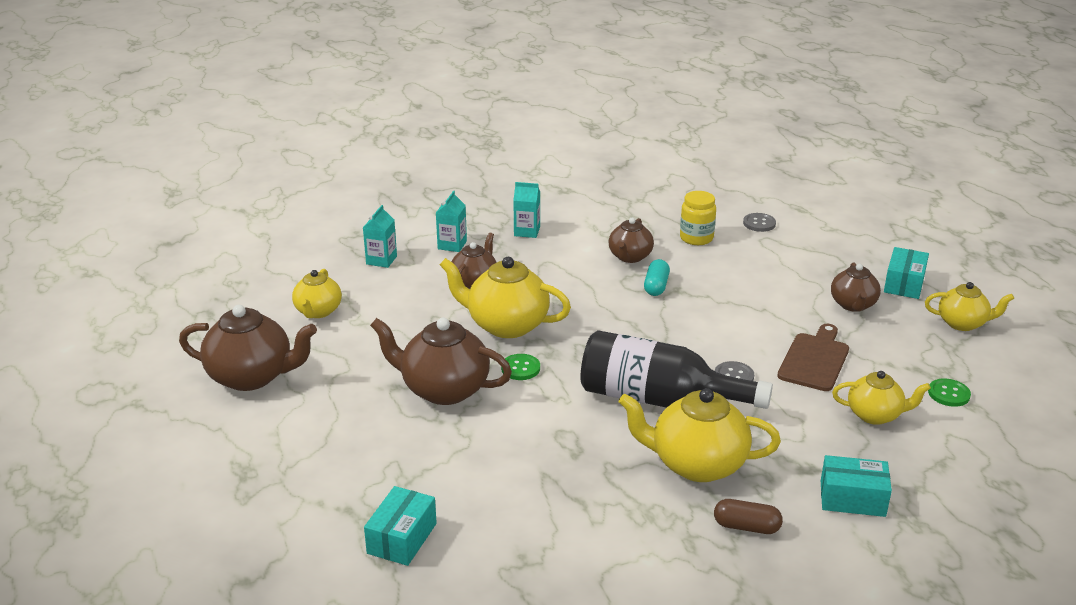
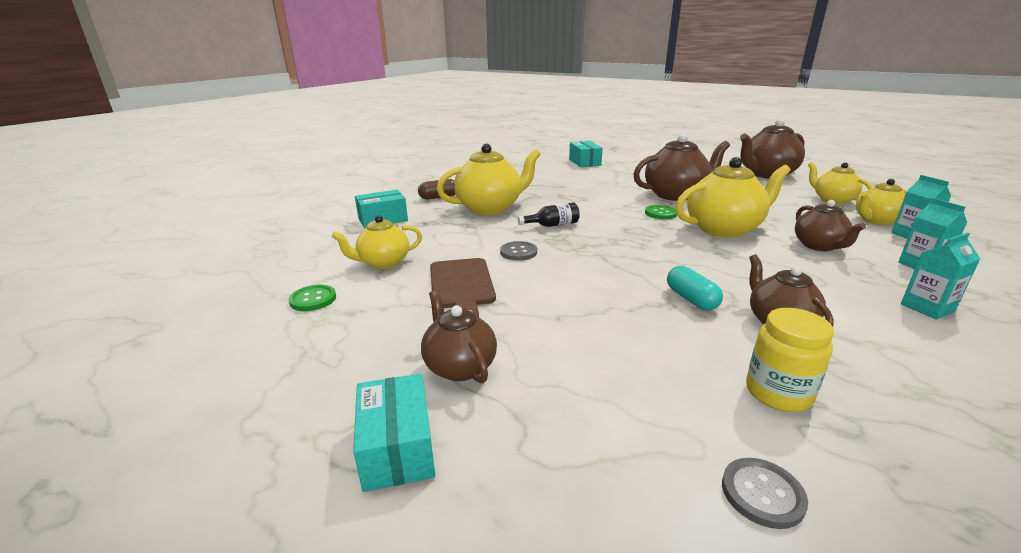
camera: 145 degrees right, 5 degrees down
(658, 399) = (552, 225): black bottle -> black bottle, size x0.41
(962, 323) = (288, 400): yellow teapot -> yellow teapot (876, 220)

